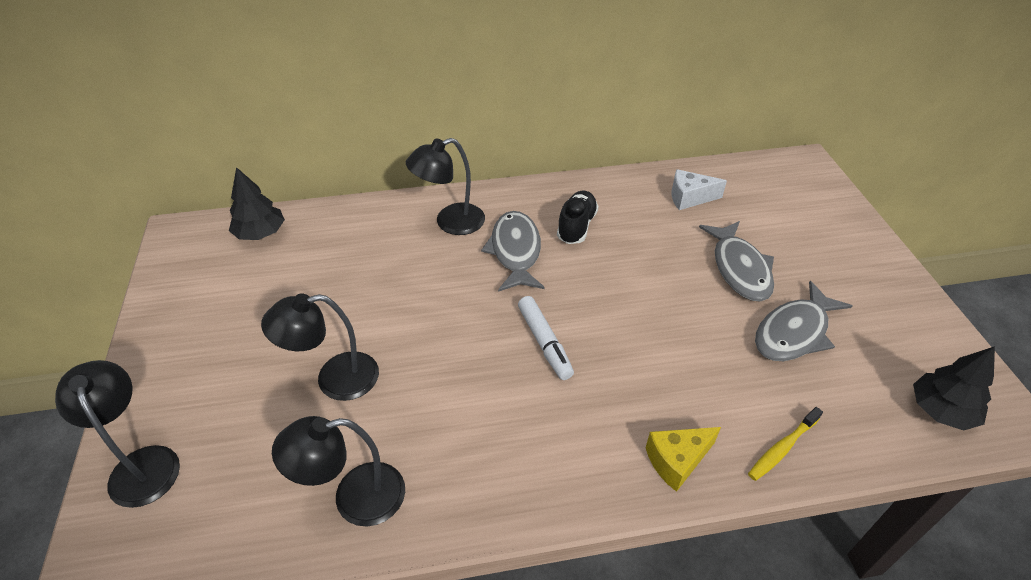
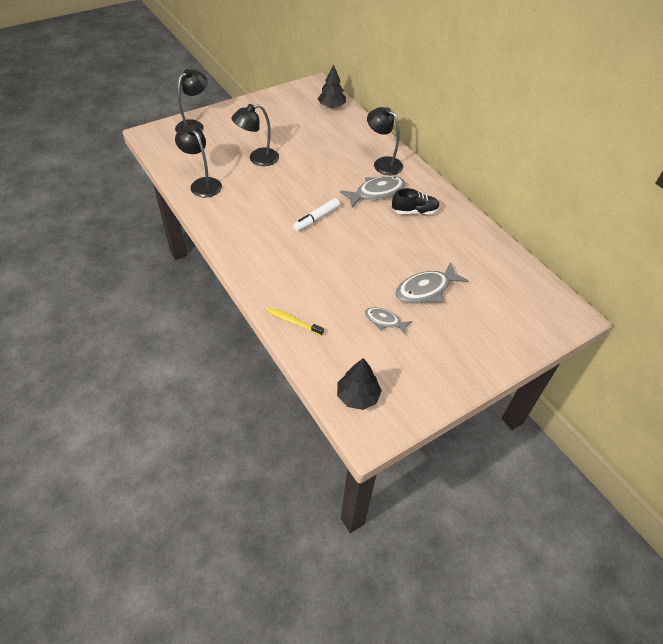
camera: 65 degrees right, 5 degrees up
(334, 379) = (258, 159): black lamp -> black lamp turned 75 degrees counterclockwise
(677, 461) = (266, 281): yellow cheese -> none
(689, 198) = (481, 257): white cheese -> none
(794, 332) = (384, 321): grey fish -> grey fish, size x0.58

